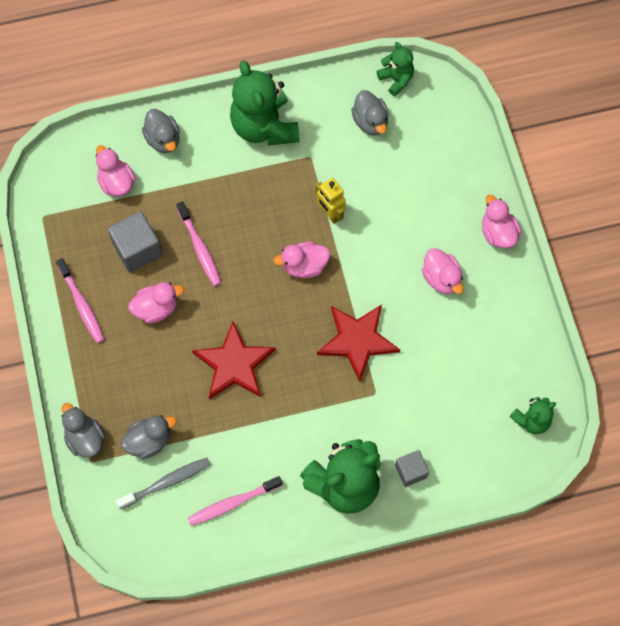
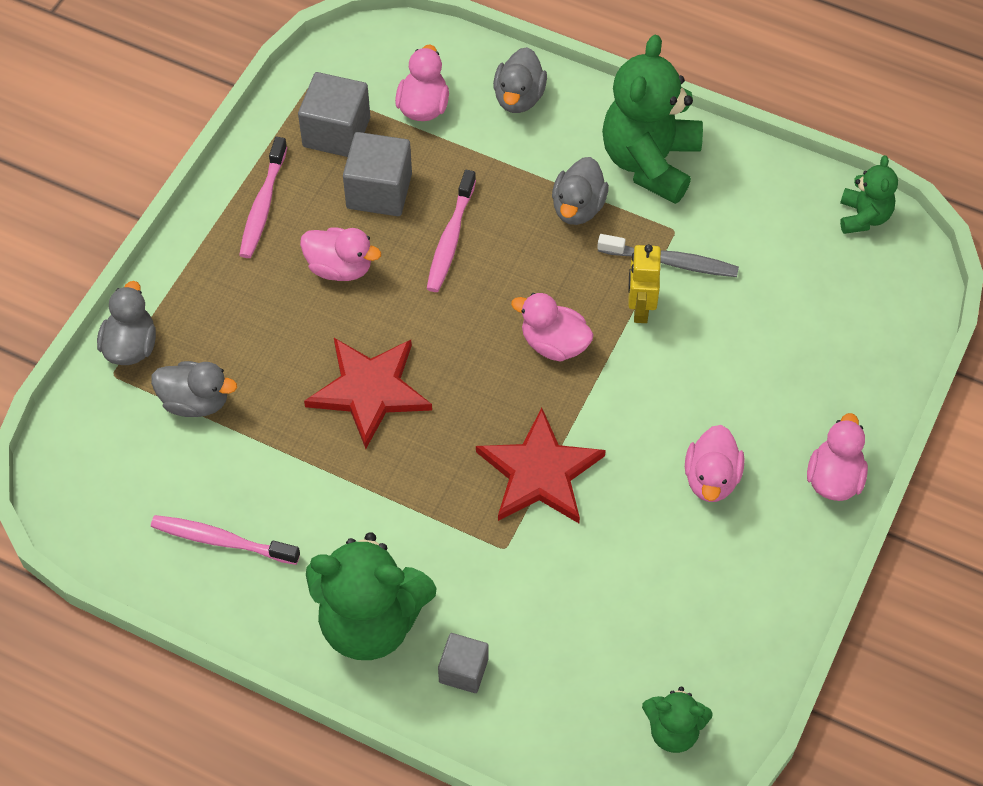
camera: 40 degrees right, 10 degrees down
(83, 232) = (336, 132): none -> grey cube
(166, 483) = (170, 460): grey toothbrush -> grey toothbrush (670, 262)
(370, 122) = (786, 242): grey duck -> grey duck (578, 207)

